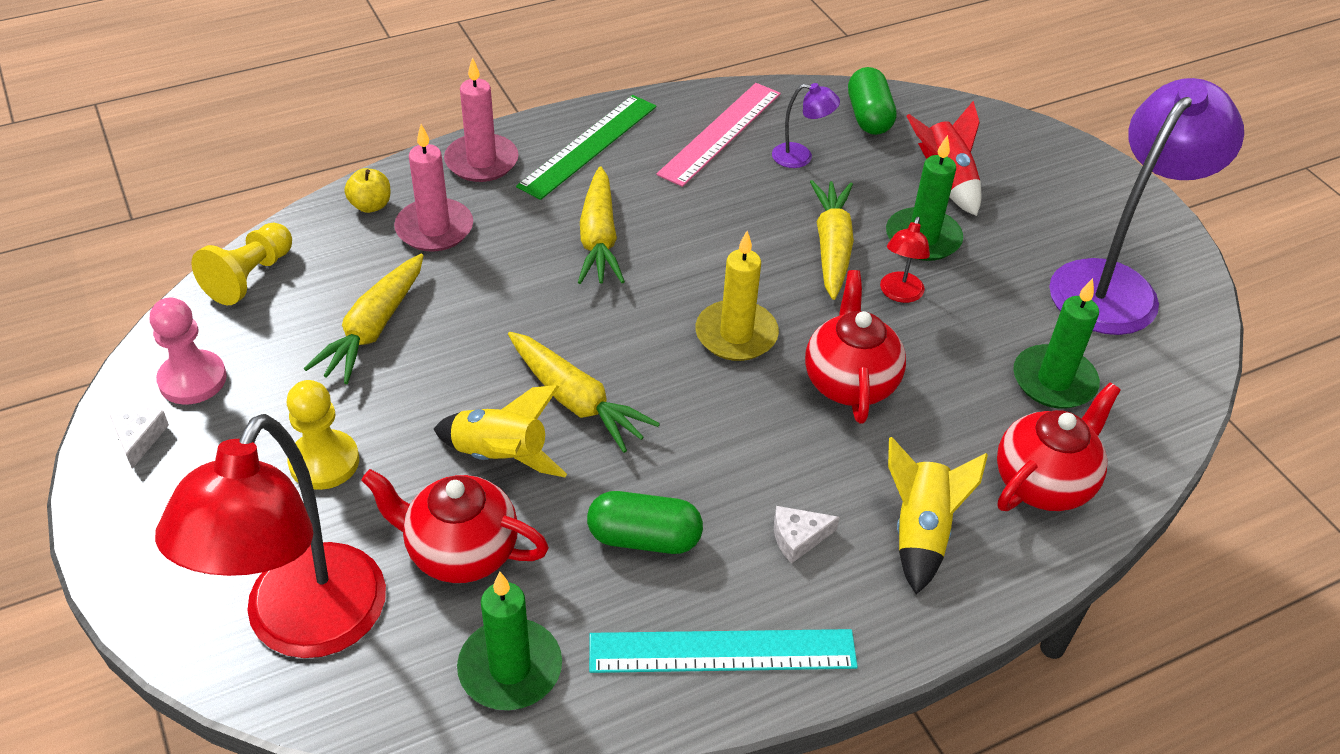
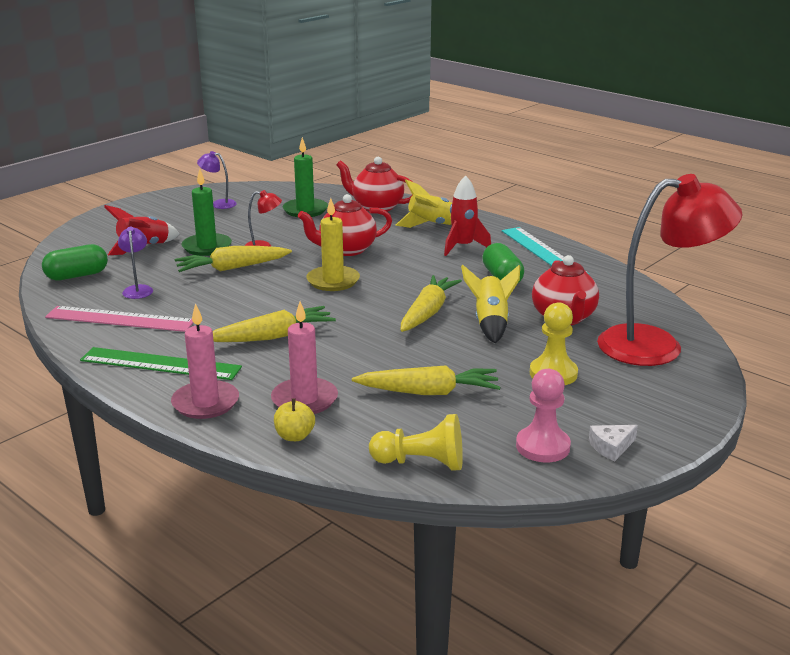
camera: 110 degrees left, 20 degrees down
(510, 668) = (609, 291): green candle -> none
(798, 538) = (463, 247): white cheese -> red rocket
(1115, 285) = (219, 204): purple lamp -> purple lamp, size x0.41

